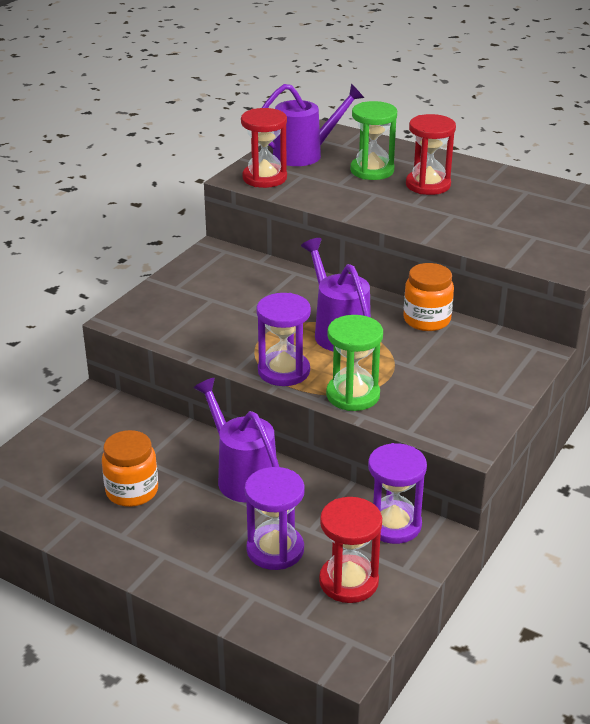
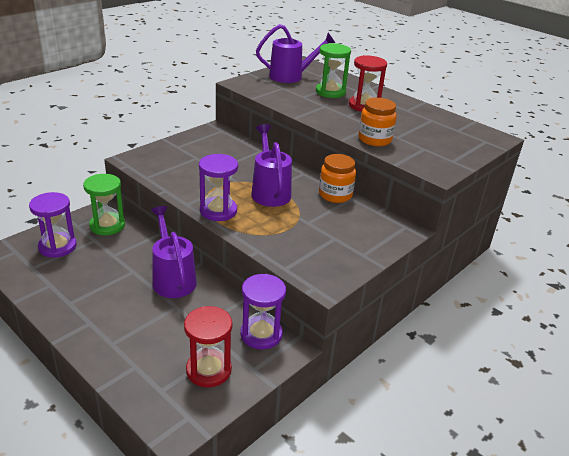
camera: 10 degrees right, 0 degrees up
(132, 491) = (93, 274): orange jar -> orange jar (374, 139)
(264, 178) = (256, 86): red hourglass -> none
(275, 550) = (168, 335): purple hourglass -> purple hourglass (57, 246)
(353, 395) = (257, 235): green hourglass -> green hourglass (107, 225)

